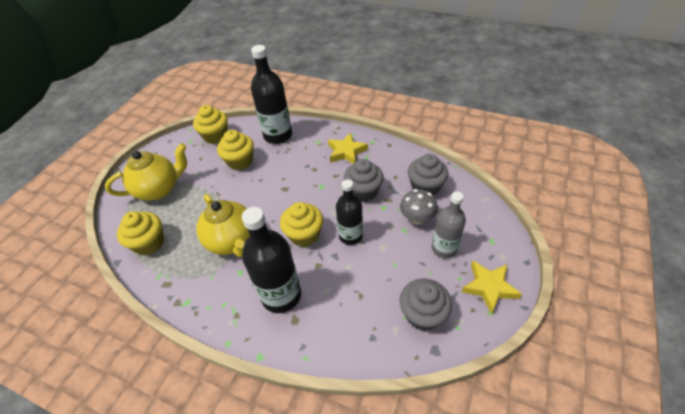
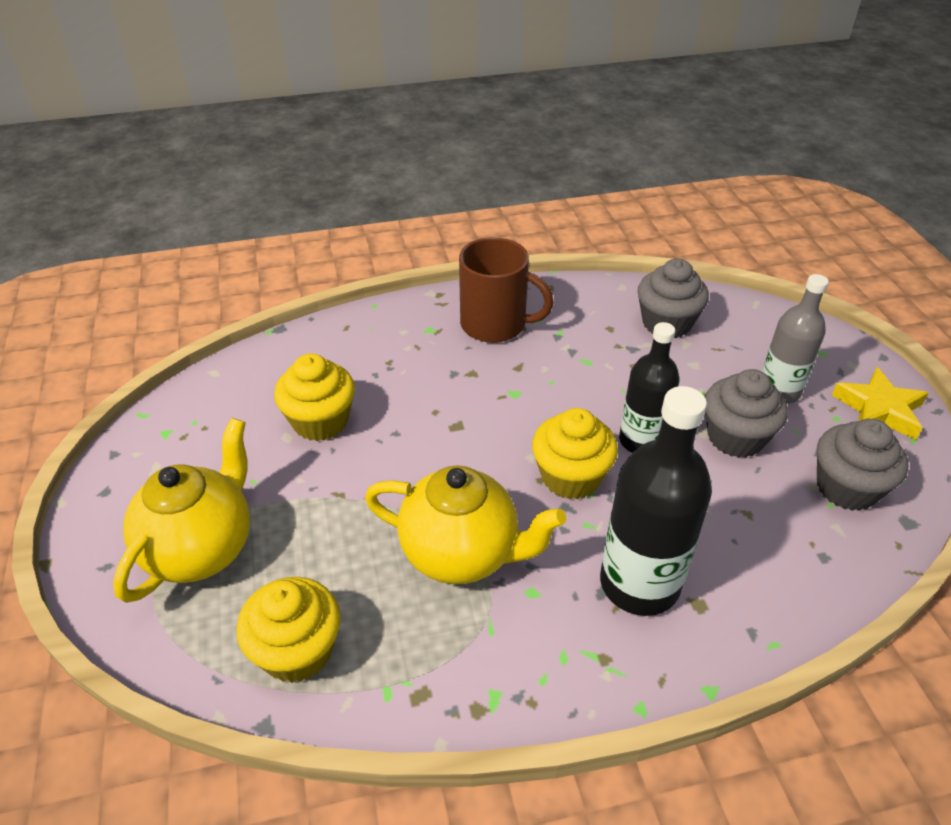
camera: 40 degrees left, 5 degrees down
(215, 136) = (215, 401): yellow cupcake -> none
(278, 135) = (344, 349): black bottle -> none
(346, 152) = (495, 325): yellow star -> brown mug
(363, 192) = (589, 370): grey cupcake -> grey cupcake (735, 437)
(417, 218) = (702, 370): grey mushroom -> none

